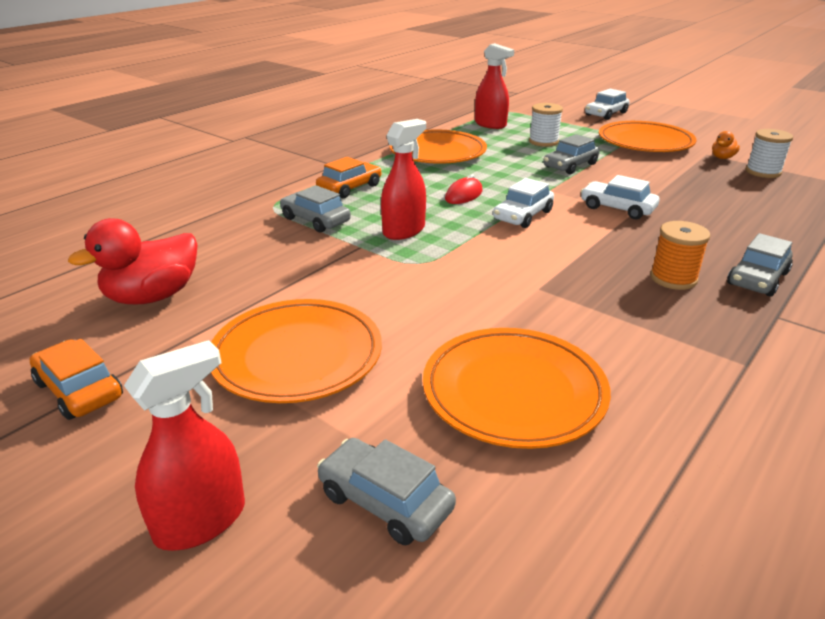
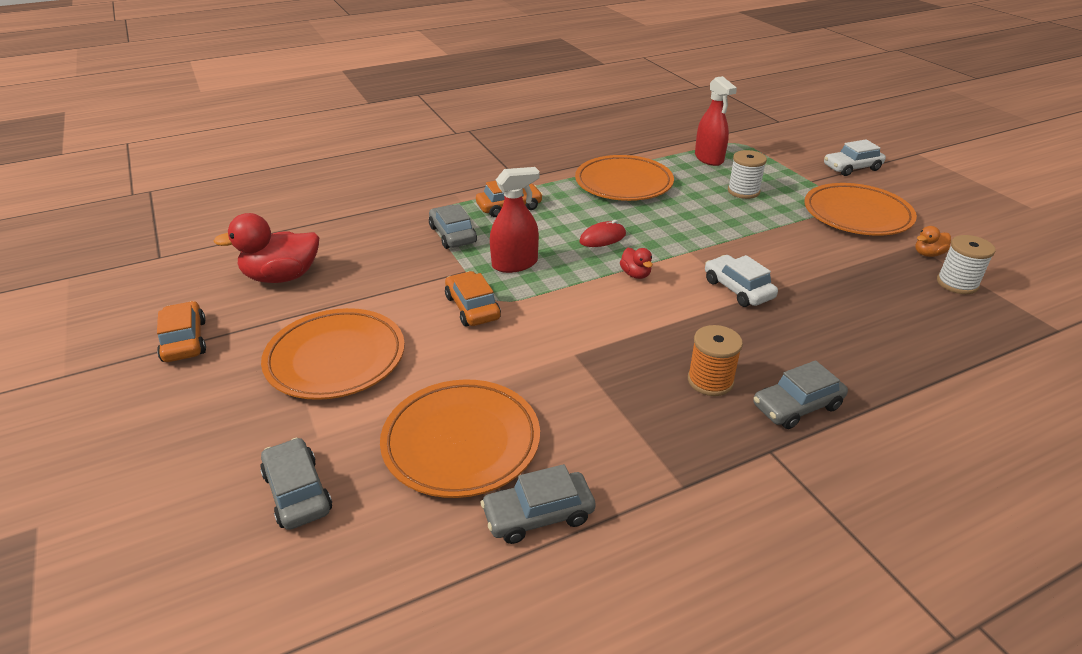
camera: 25 degrees right, 5 degrees up
(200, 521) = (182, 461): red spray bottle -> none
(400, 275) = (472, 307): none -> orange car
(523, 215) = (635, 274): white car -> red duck
(570, 165) = (741, 227): grey car -> grey car (538, 515)

